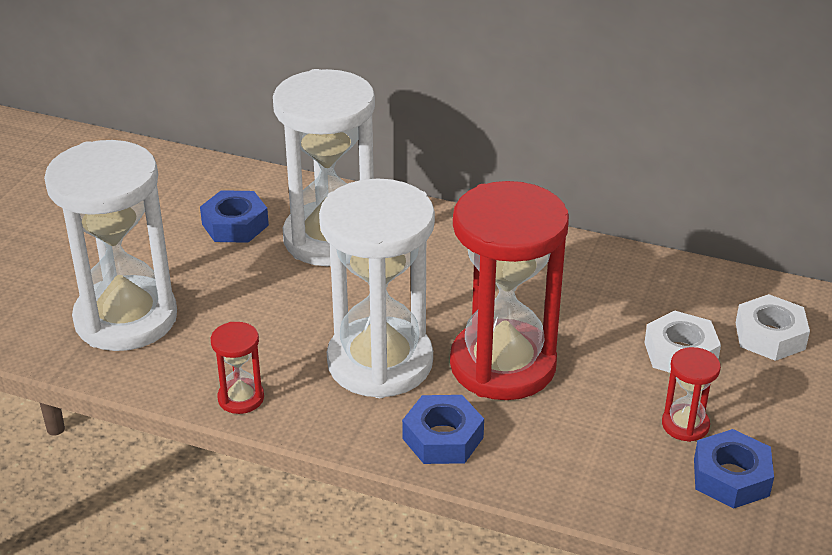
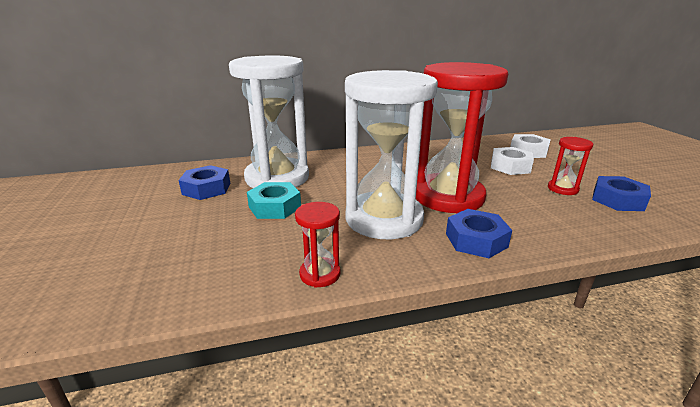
camera: 35 degrees left, 10 degrees down
(126, 319) = (167, 261): white hourglass -> none
(282, 289) = (275, 207): none -> turquoise nut

